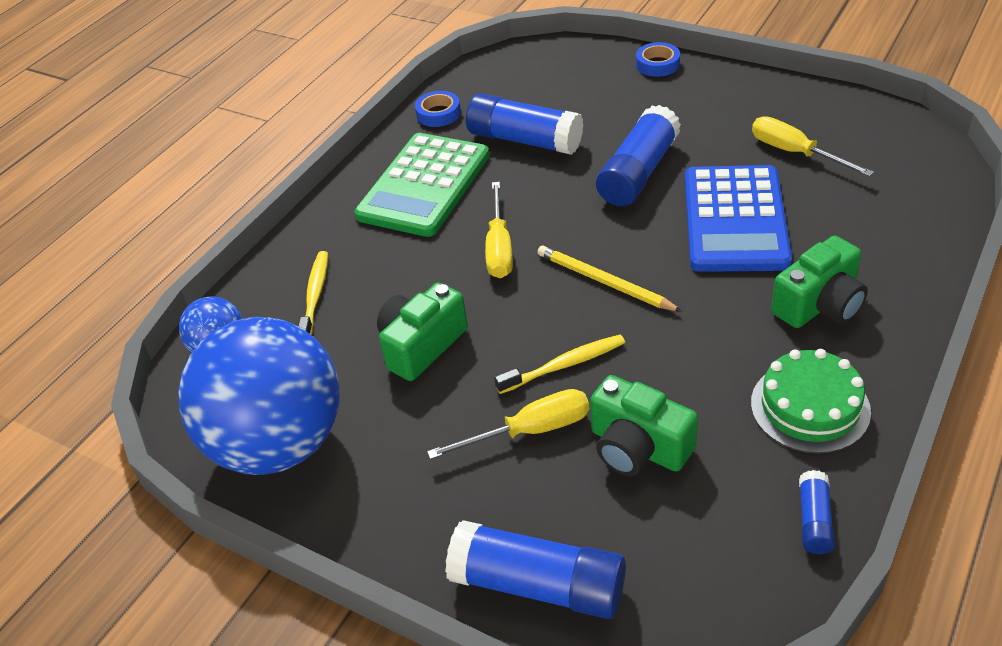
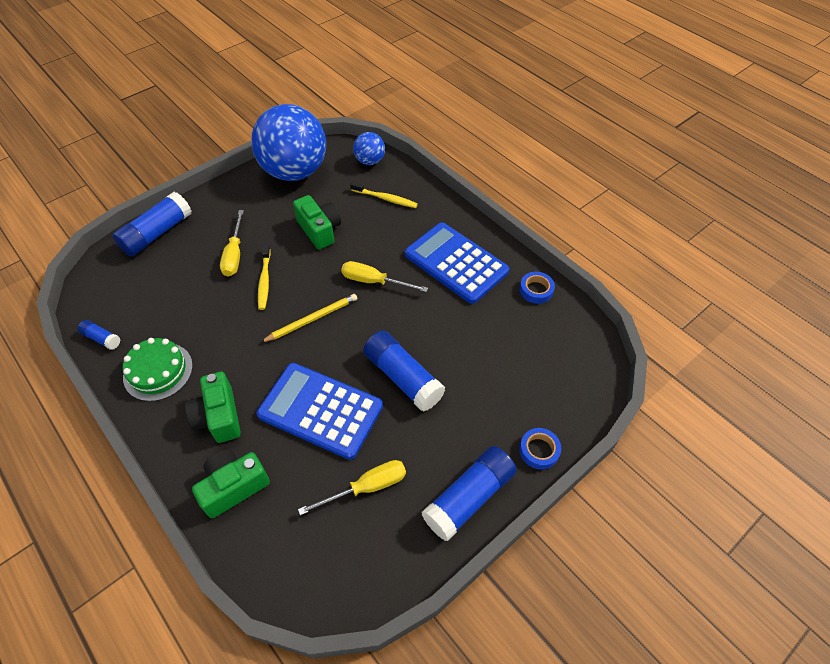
camera: 105 degrees right, 10 degrees up
(424, 186) = (456, 263): green calculator -> blue calculator
(525, 140) = (477, 327): blue glue stick -> blue glue stick (469, 498)
(638, 447) = (193, 290): green camera -> green camera (233, 487)

